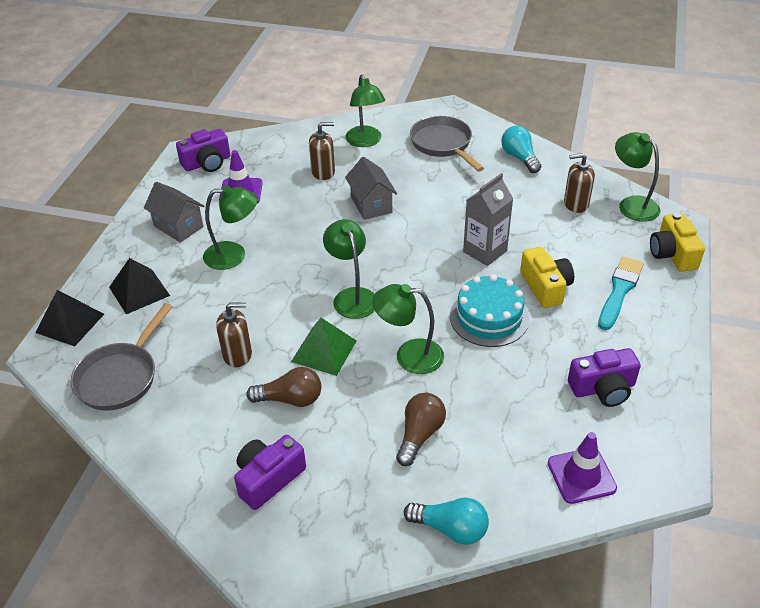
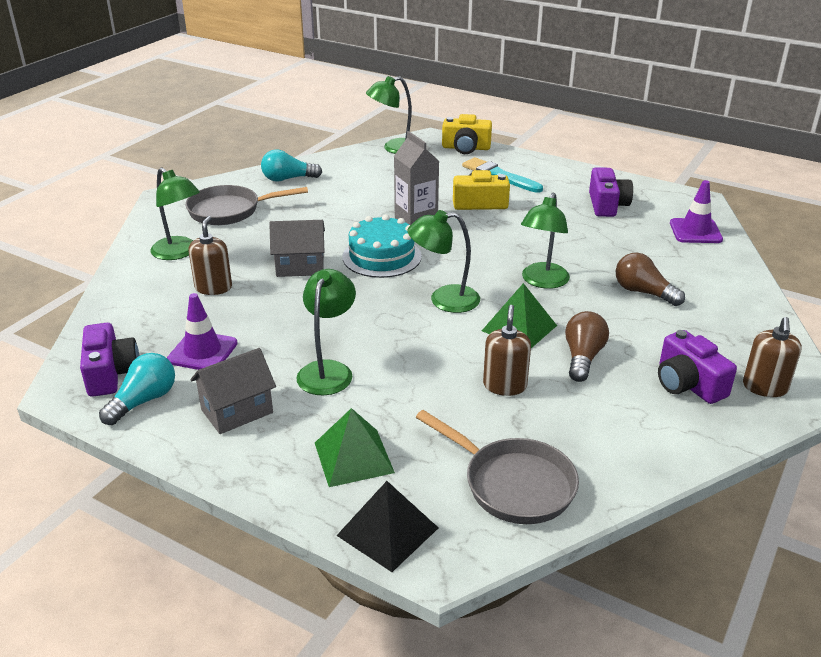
camera: 75 degrees left, 10 degrees down
(139, 291) = (353, 457): black pyramid -> green pyramid
(365, 141) = (179, 253): green lamp -> green lamp turned 45 degrees clockwise
(450, 528) = (747, 295): turquoise light bulb -> turquoise light bulb (144, 401)
(489, 317) = (507, 235): turquoise cake -> turquoise cake (382, 256)
(576, 204) = (376, 169): brown soap dispenser -> brown soap dispenser (765, 387)

